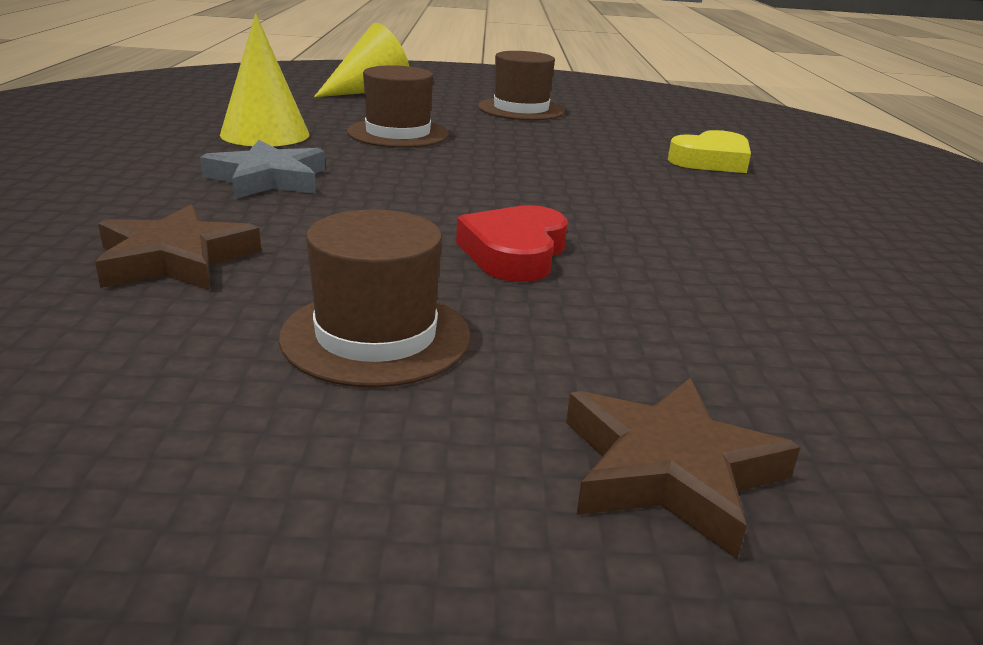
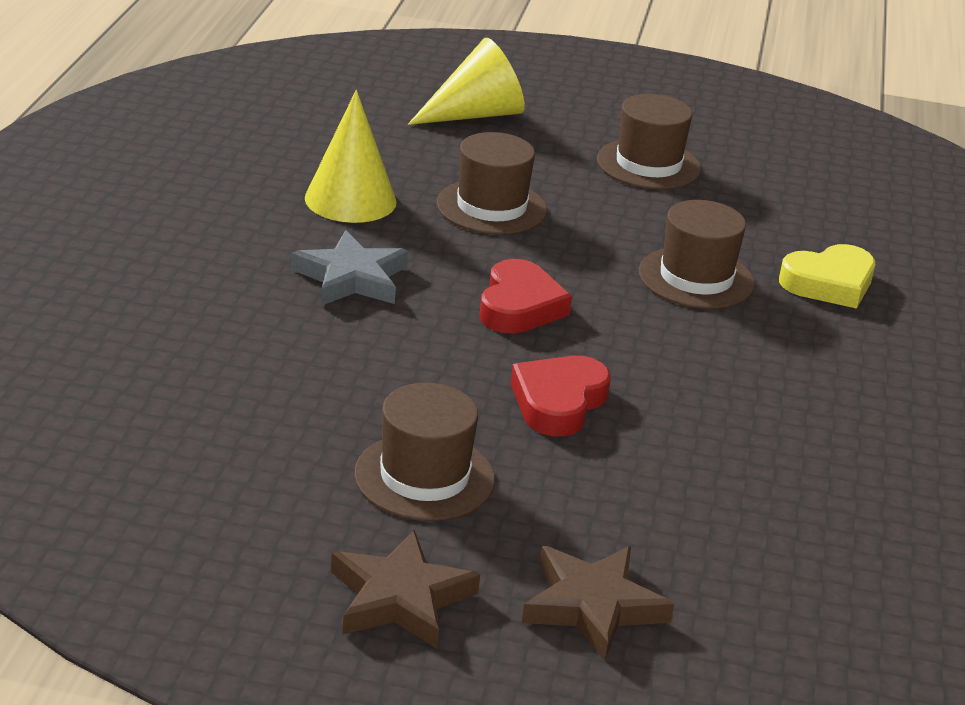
camera: 10 degrees right, 5 degrees up
(175, 259) = (275, 379): brown star -> brown star (400, 598)
(444, 188) = (519, 306): none -> red heart
(598, 163) = (696, 278): none -> brown hat

